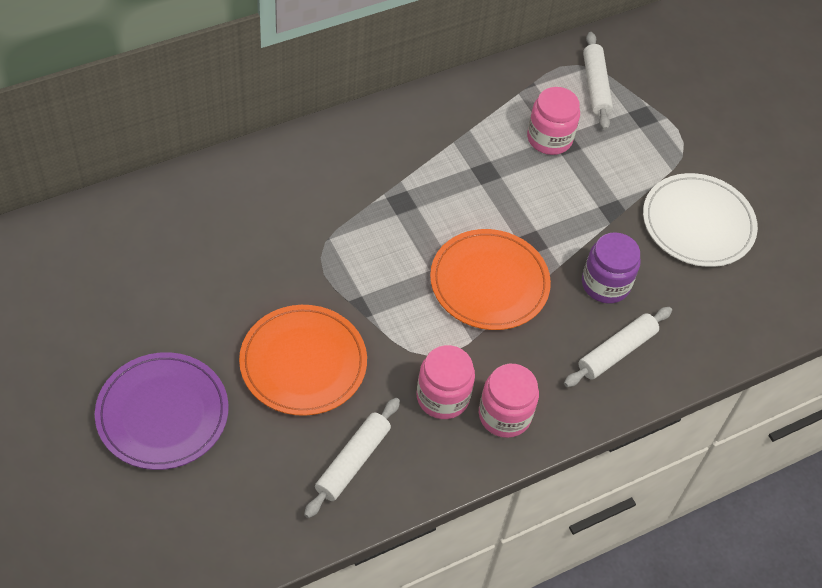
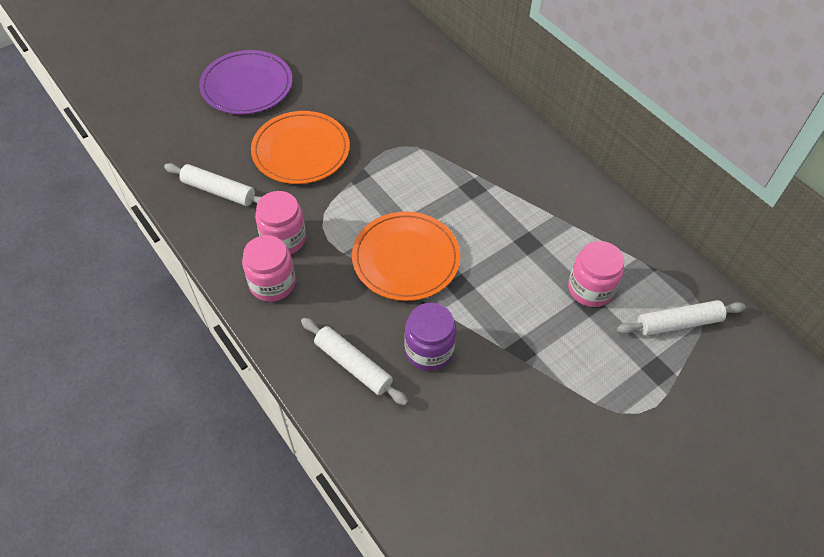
camera: 85 degrees right, 0 degrees up
(698, 223) = (531, 432): white plate -> none

